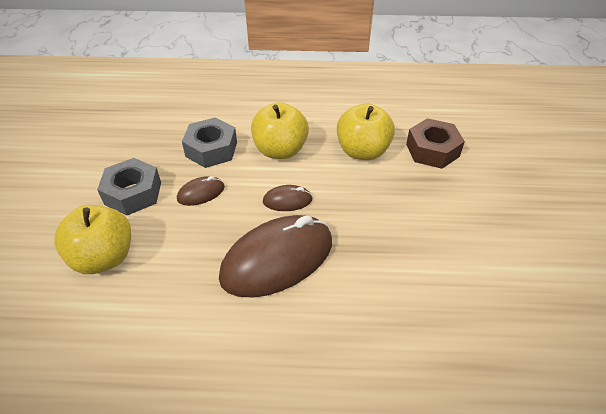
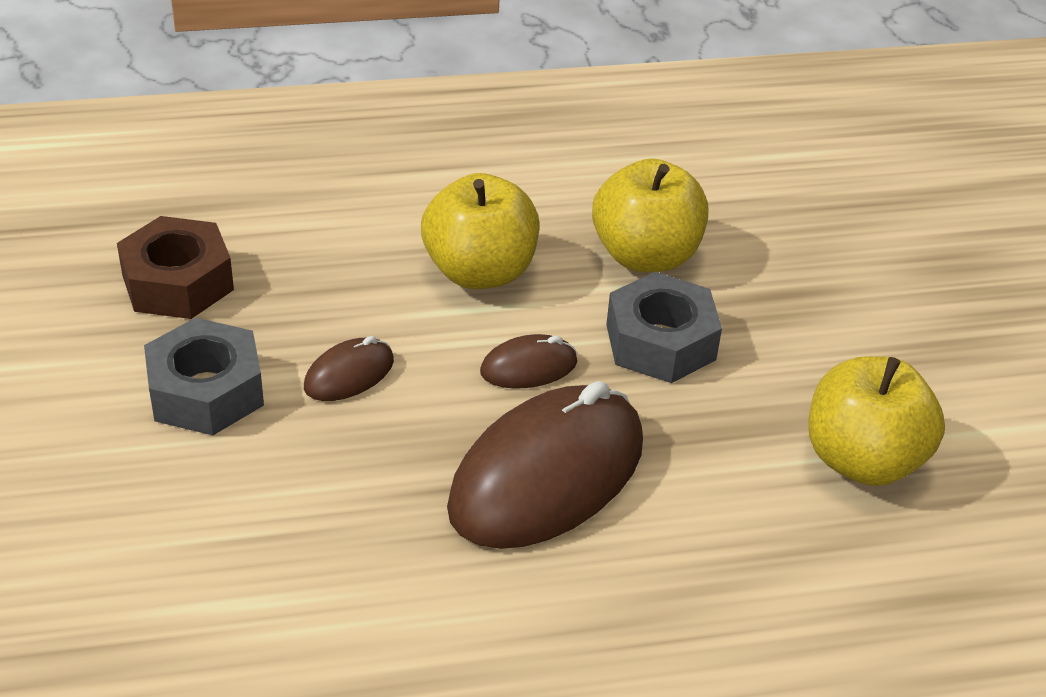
camera: 15 degrees left, 5 degrees down
(104, 257) = (203, 518): yellow apple -> yellow apple (862, 460)
(211, 149) = (335, 285): grey nut -> grey nut (660, 342)
(432, 150) = (779, 239): brown nut -> brown nut (177, 282)

